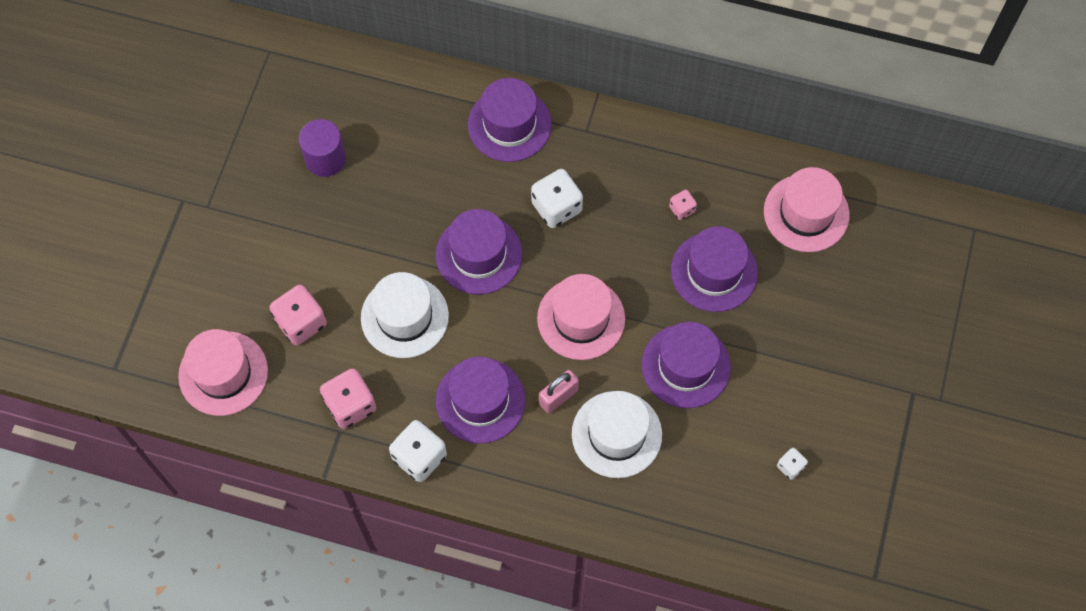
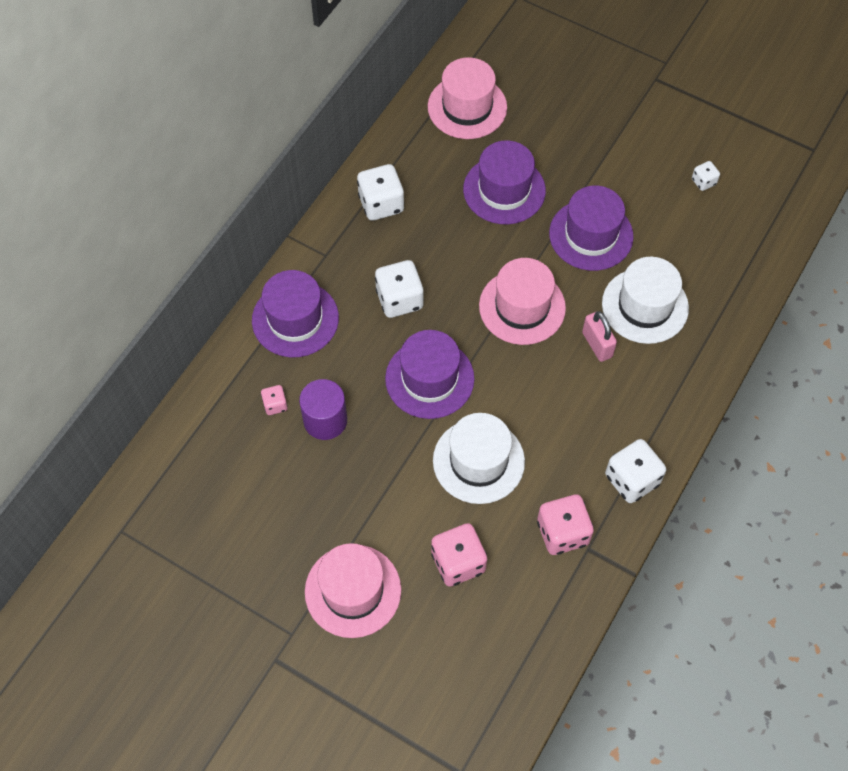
camera: 75 degrees left, 5 degrees down
(223, 373) = (496, 654): pink hat -> pink hat (353, 591)
(325, 159) = (274, 499): purple cylinder -> purple cylinder (325, 420)
(480, 400) = (585, 412): purple hat -> none
(660, 163) = (381, 204): none -> white dice
(682, 209) = (434, 199): pink dice -> pink dice (275, 405)

